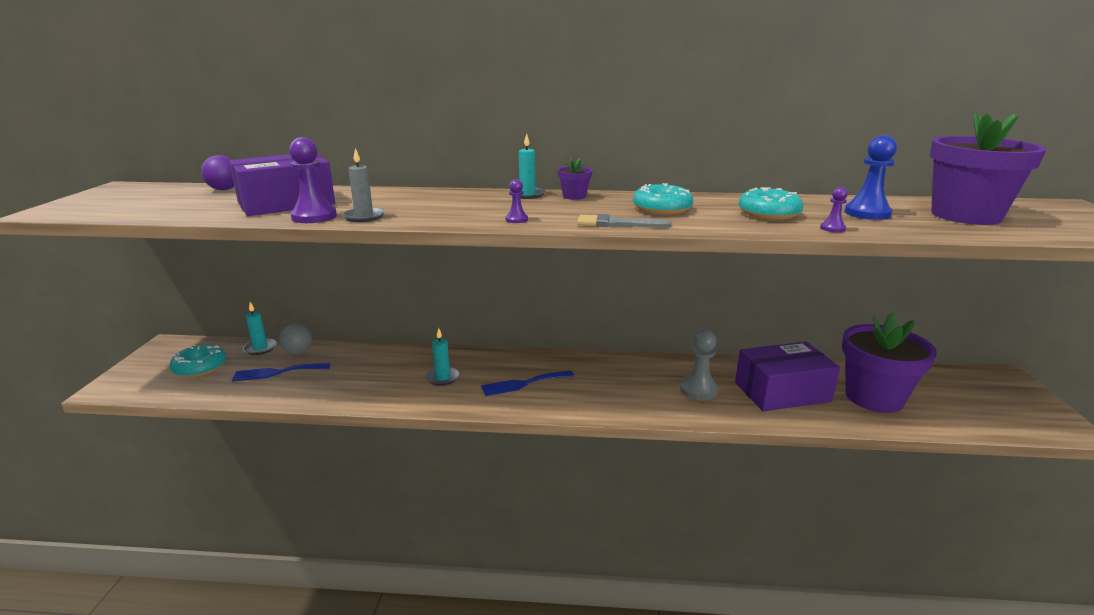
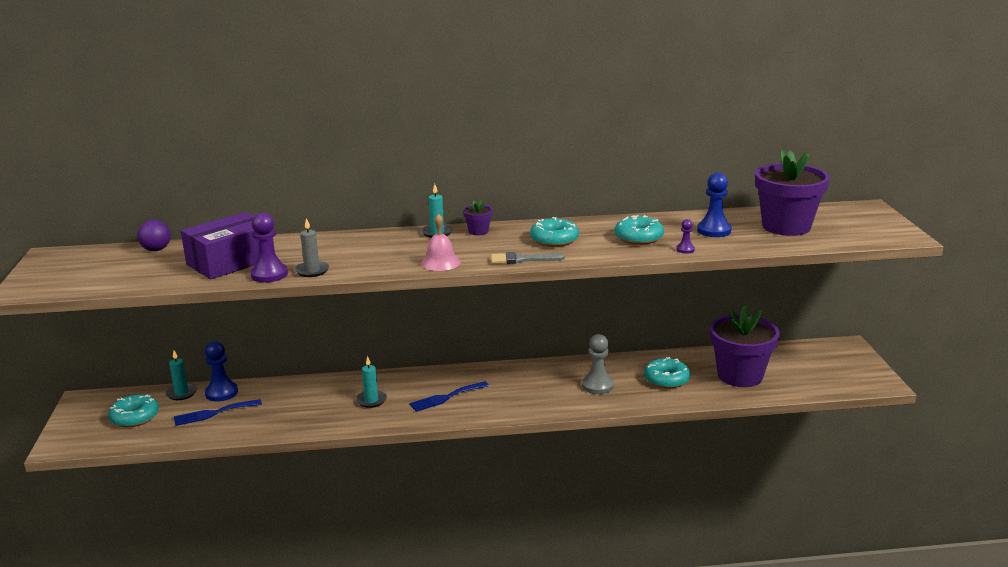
camera: 10 degrees left, 0 degrees up
(298, 352) = (221, 393): grey ball -> blue pawn
(516, 220) = (440, 262): purple pawn -> pink bell
(782, 392) = (666, 379): purple box -> turquoise donut

